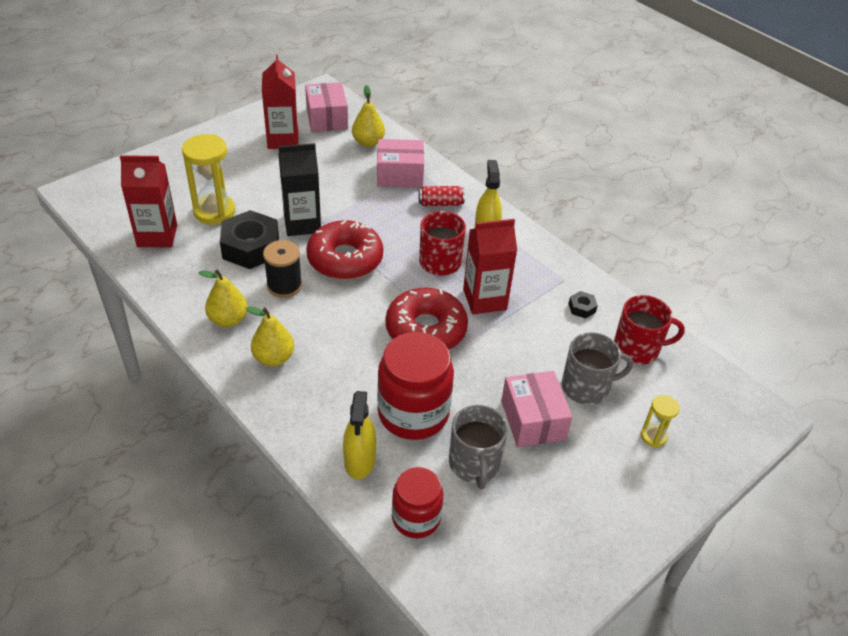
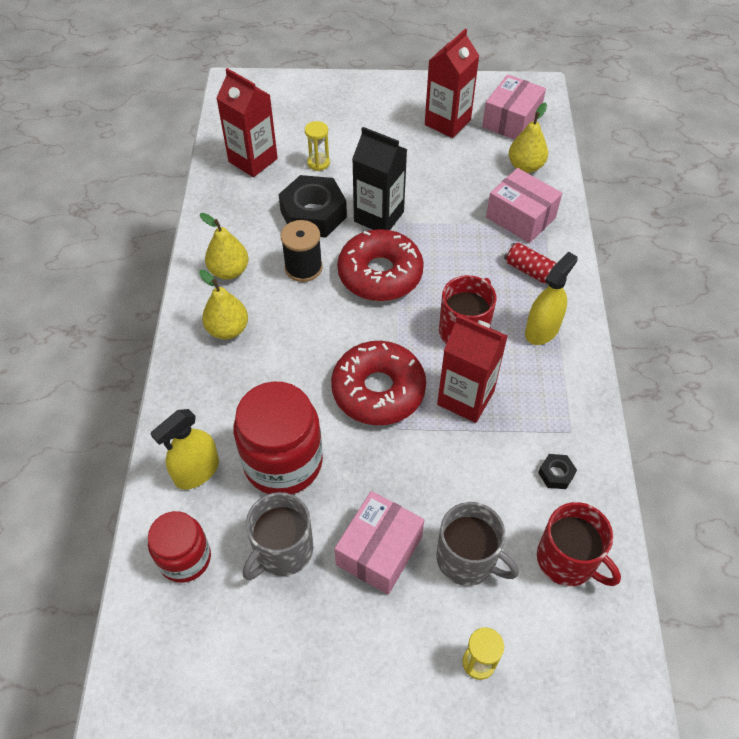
camera: 45 degrees right, 10 degrees up
(214, 212) = (318, 163): yellow hourglass -> yellow hourglass, size x0.52

